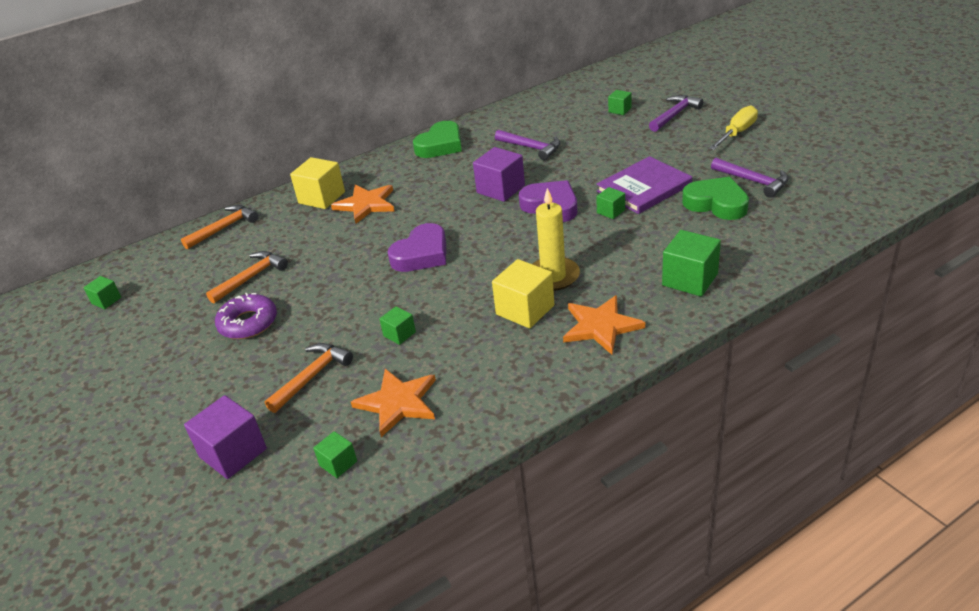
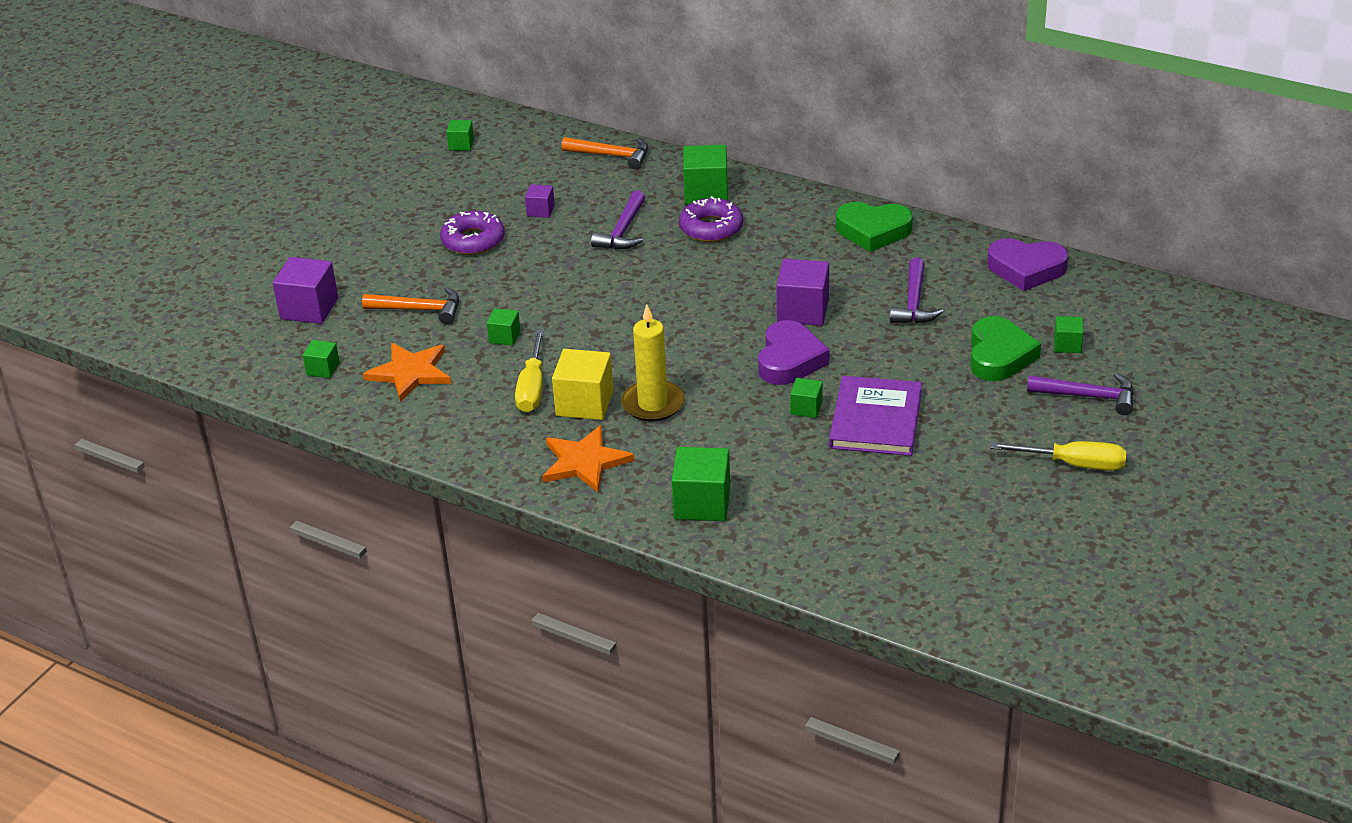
camera: 60 degrees right, 0 degrees up
(251, 278) = (540, 210): orange hammer -> purple cube
(321, 197) = (706, 192): yellow cube -> green cube
(366, 204) = (711, 228): orange star -> purple donut
(422, 254) = (641, 301): purple heart -> purple heart (1026, 269)
(482, 333) = (532, 388): none -> yellow screwdriver
(644, 188) = (875, 420): purple book -> purple book turned 75 degrees clockwise
(716, 204) = (876, 487): green heart -> green heart (999, 355)
(753, 181) = (950, 506): purple hammer -> purple hammer (623, 231)

